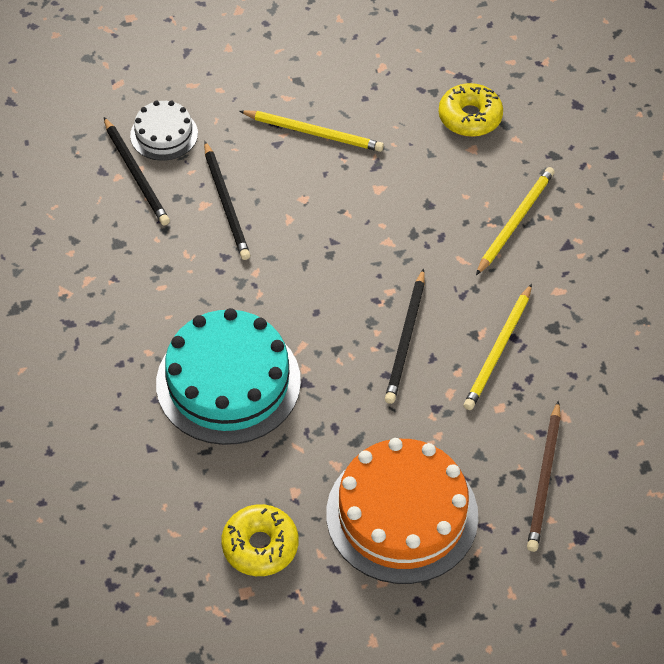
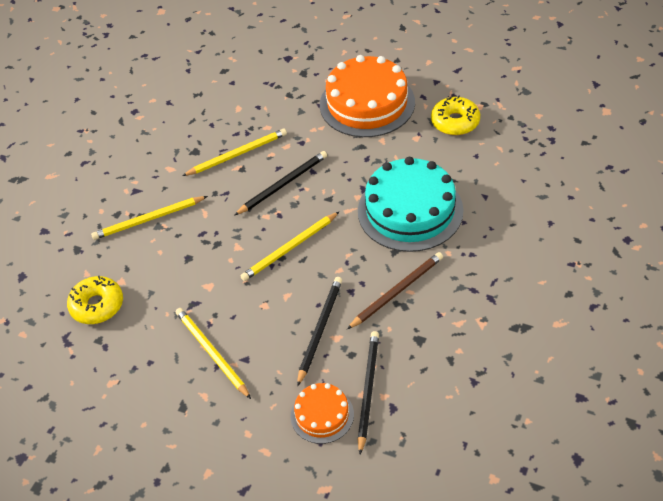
camera: 140 degrees left, 5 degrees down
(164, 134) = (322, 415): white cake -> orange cake
(329, 268) = (289, 248): none -> yellow pencil
(544, 479) = (279, 87): brown pencil -> brown pencil (397, 291)

